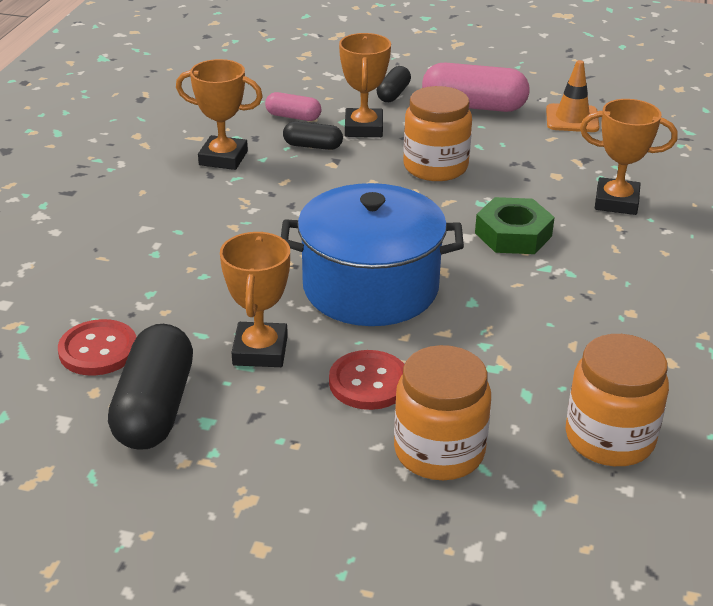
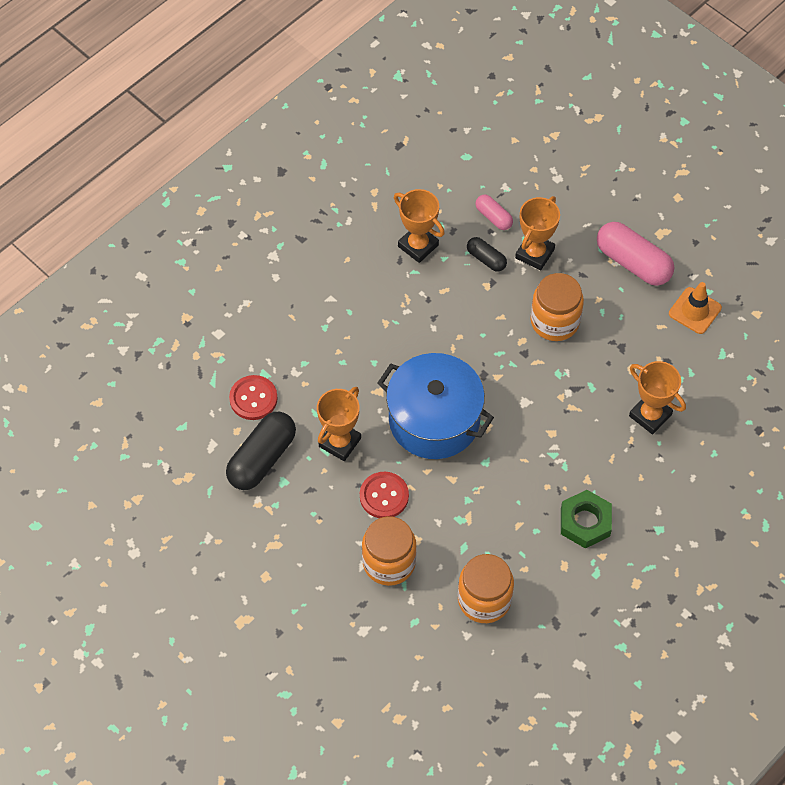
camera: 30 degrees right, 25 degrees up
(393, 94) = (584, 220): black capsule -> none
(513, 234) = (556, 414): green nut -> green nut (585, 522)

